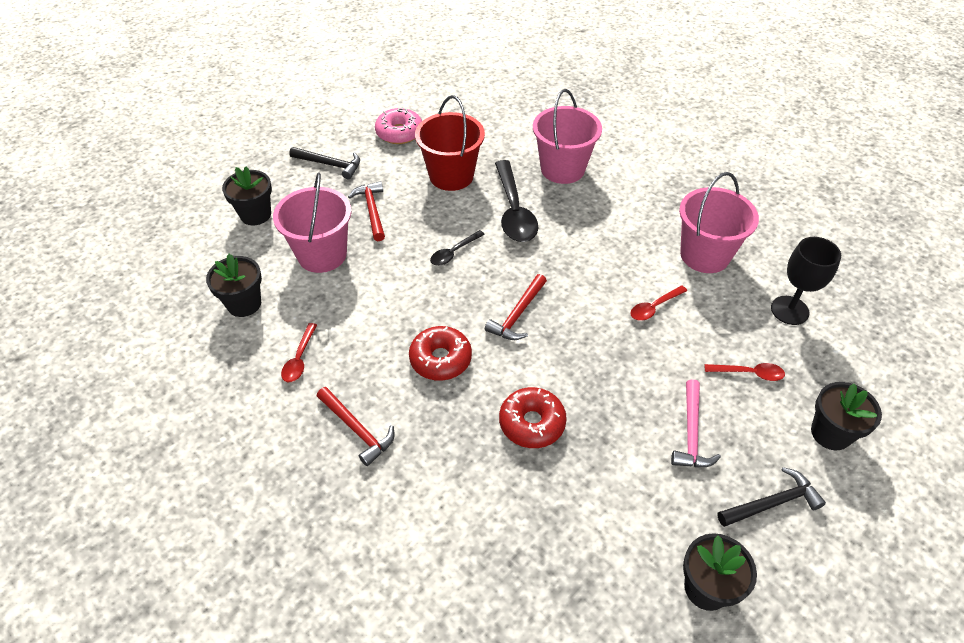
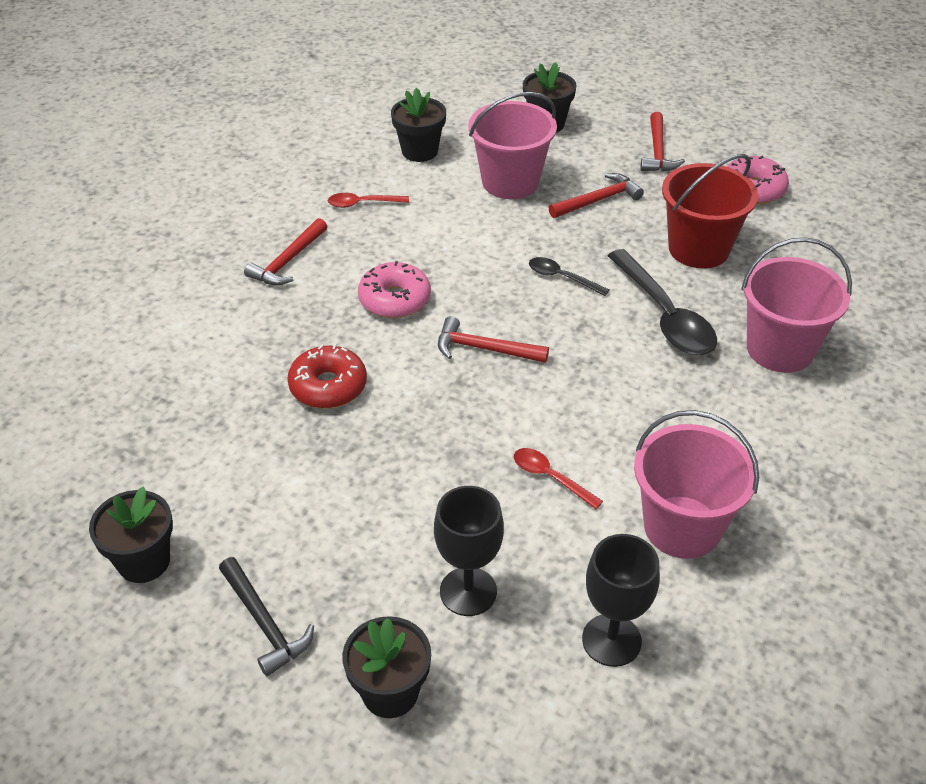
camera: 75 degrees right, 5 degrees down
(330, 164) = (657, 151): black hammer -> red hammer
(440, 359) = (394, 299): red donut -> pink donut
(514, 211) = (664, 315): black spoon -> black spoon turned 90 degrees counterclockwise
(691, 433) = (350, 533): pink hammer -> none
(749, 373) = (468, 591): red spoon -> black goblet

